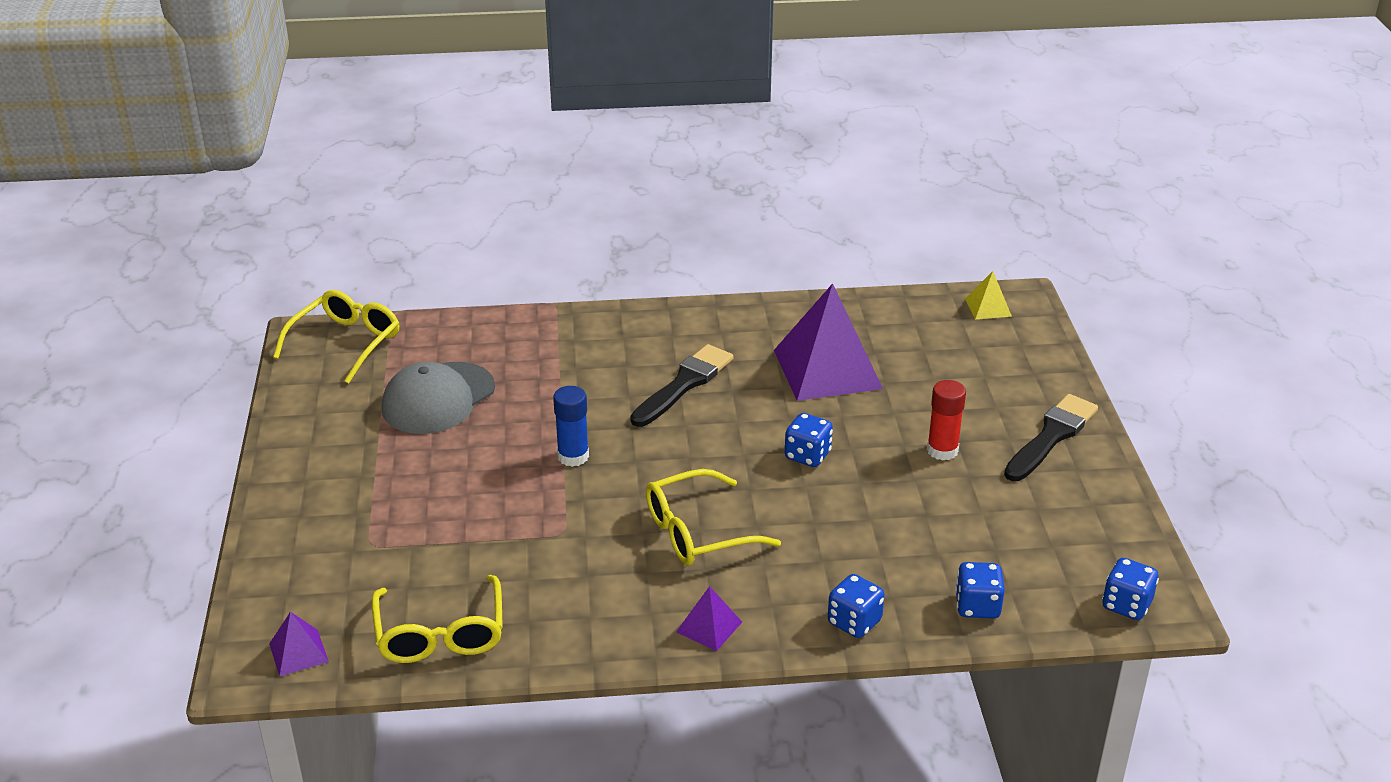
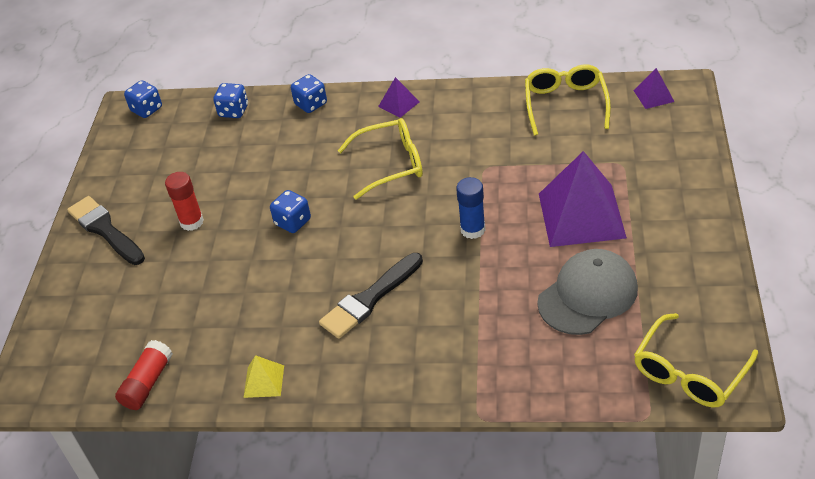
camera: 165 degrees left, 10 degrees up
(827, 369) = (241, 309): purple pyramid -> purple pyramid (581, 215)
(893, 309) = (147, 383): none -> red glue stick
(988, 307) = (59, 379): yellow pyramid -> yellow pyramid (264, 381)
(1051, 437) = (105, 230): black brush -> black brush turned 90 degrees clockwise

